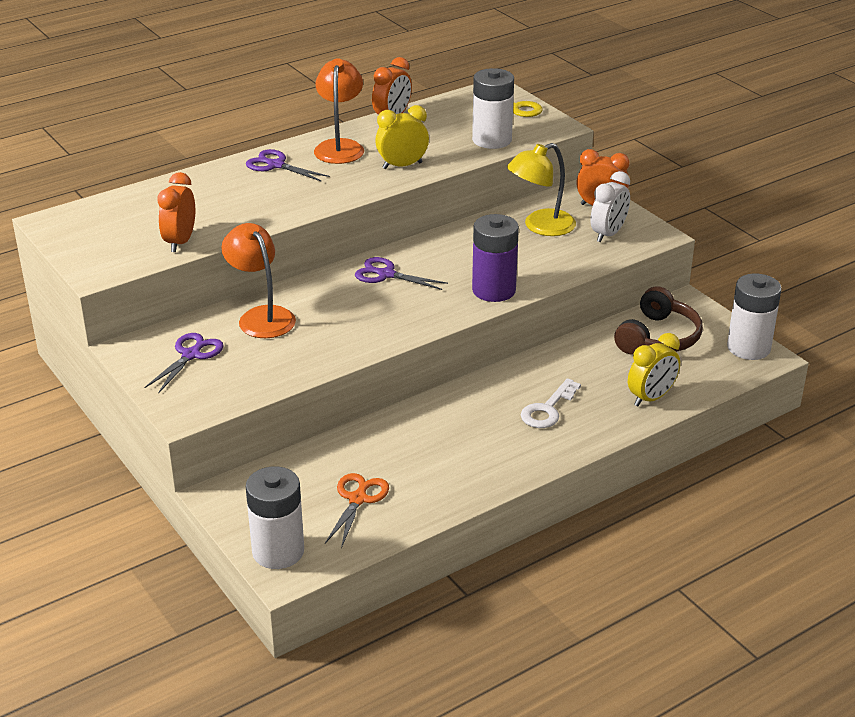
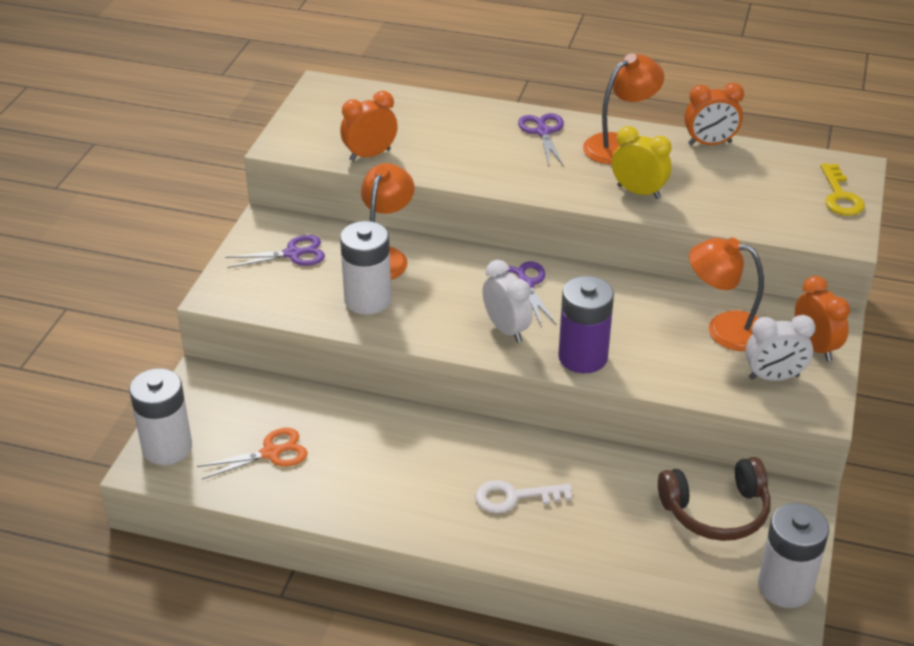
camera: 50 degrees right, 5 degrees up
(422, 305) = (506, 329): none -> white clock
(492, 140) = (759, 215): white battery -> white battery (367, 300)
(540, 226) = (725, 328): yellow lamp -> orange lamp
(651, 398) = (613, 557): yellow clock -> none

